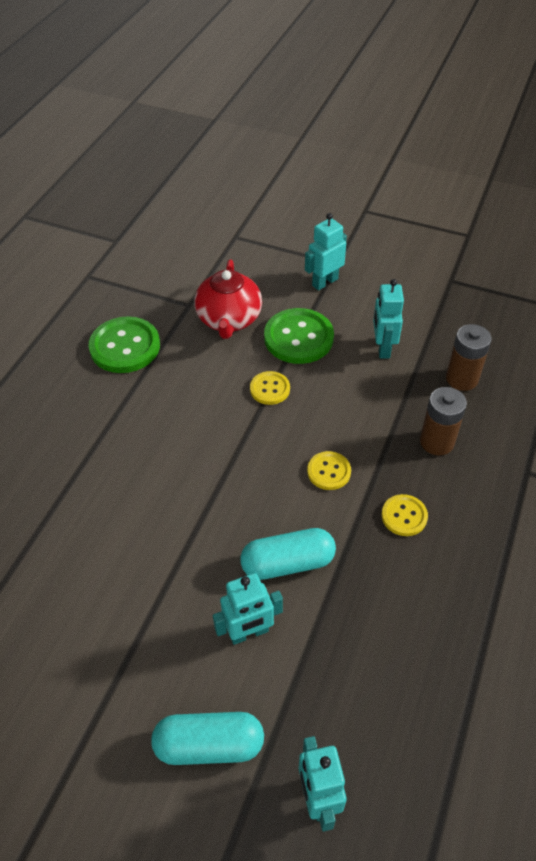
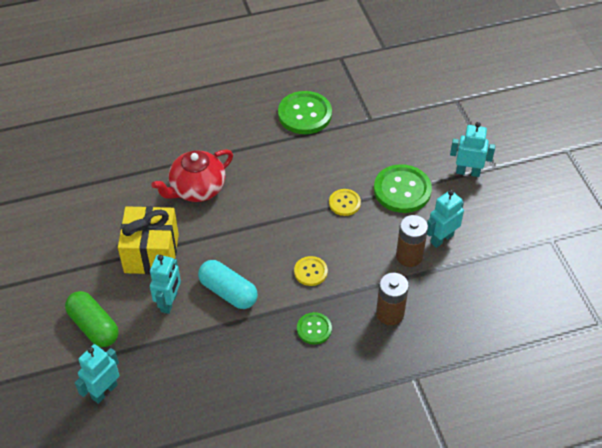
camera: 50 degrees right, 0 degrees up
(161, 605) = (151, 253): none -> yellow gift
(209, 744) = (94, 326): turquoise capsule -> green capsule
(229, 320) = (379, 146): red teapot -> red teapot (197, 189)
(249, 633) = (169, 302): turquoise robot -> turquoise robot turned 105 degrees counterclockwise
(404, 516) = (314, 329): yellow button -> green button
(462, 379) = (460, 297): brown battery -> brown battery (409, 256)

